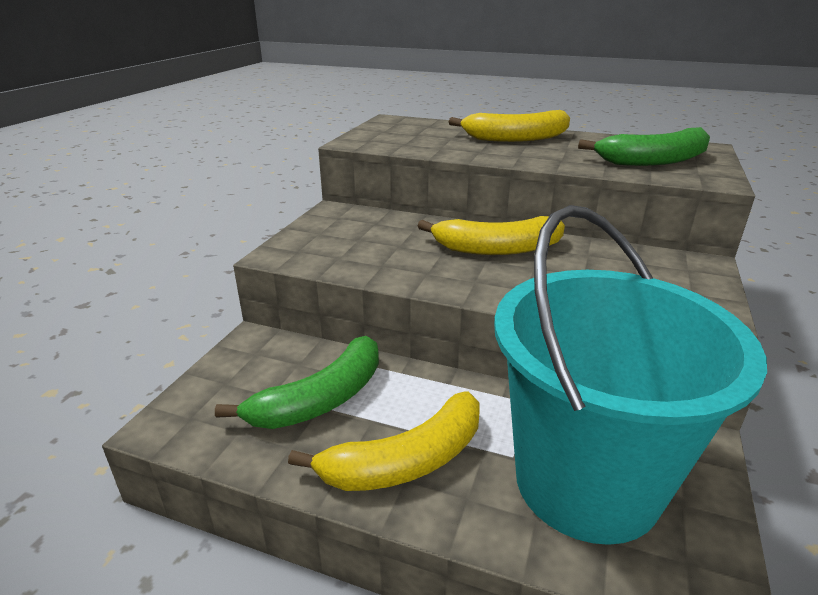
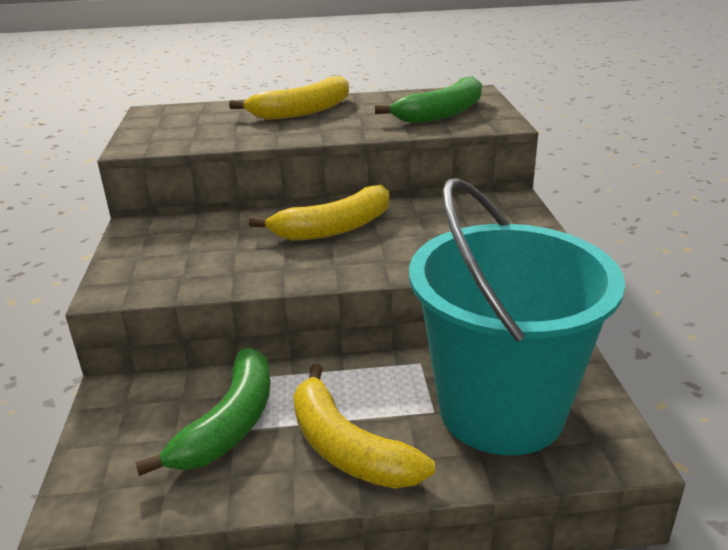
camera: 25 degrees left, 0 degrees up
(406, 460) = (347, 448): yellow banana -> yellow banana turned 105 degrees clockwise

